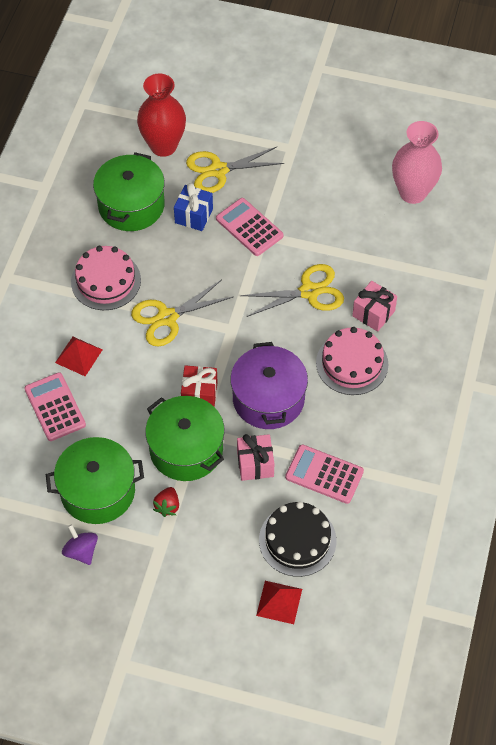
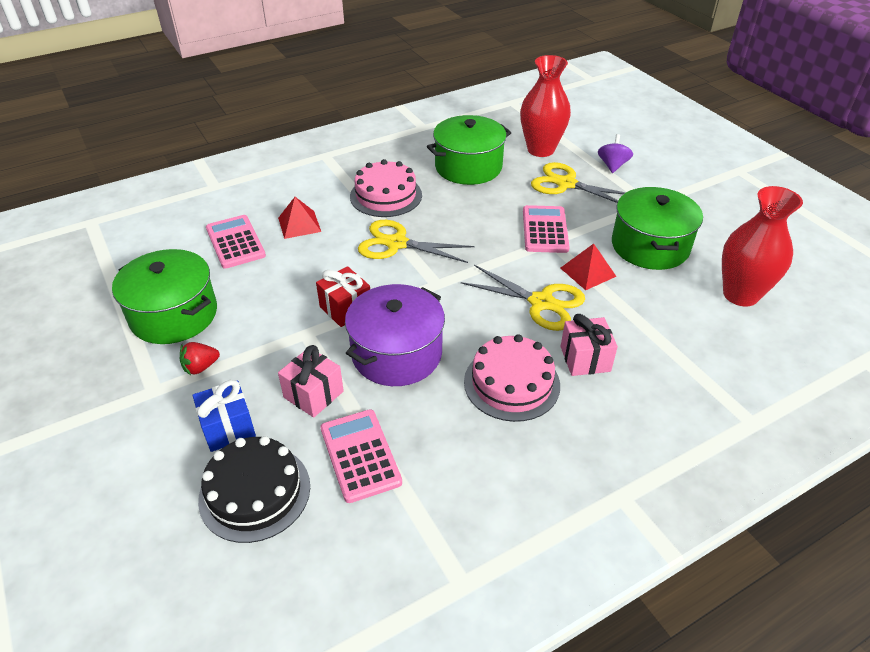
camera: 45 degrees right, 15 degrees down
(55, 407) = (235, 242): pink calculator -> pink calculator turned 45 degrees counterclockwise
(81, 551) = (96, 345): purple spinning top -> purple spinning top (612, 165)
(186, 449) = (277, 338): green pot -> green pot (650, 246)
(194, 216) = (508, 198): blue gift -> blue gift (228, 428)
(279, 602) = (157, 535): red pyramid -> red pyramid (588, 272)
(412, 192) = (740, 295): pink vase -> red vase

